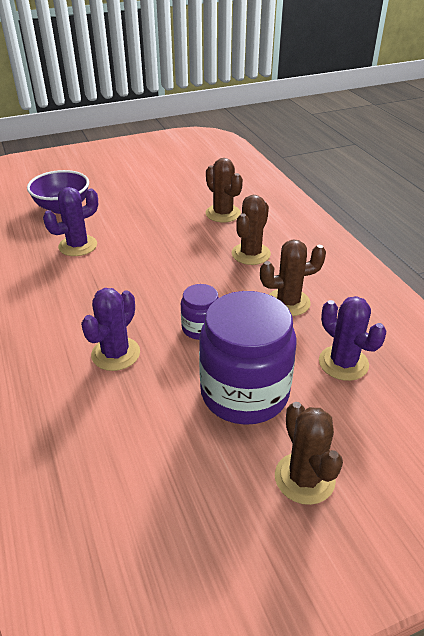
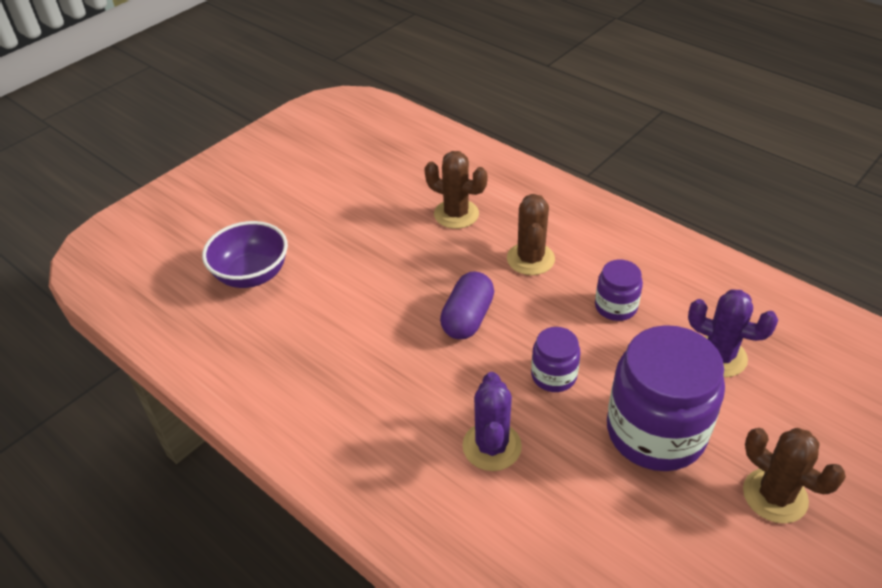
camera: 25 degrees left, 5 degrees up
(78, 246) = (322, 324): purple cactus -> none
(173, 273) = (467, 318): none -> purple capsule
(288, 302) = (615, 307): brown cactus -> purple jar

